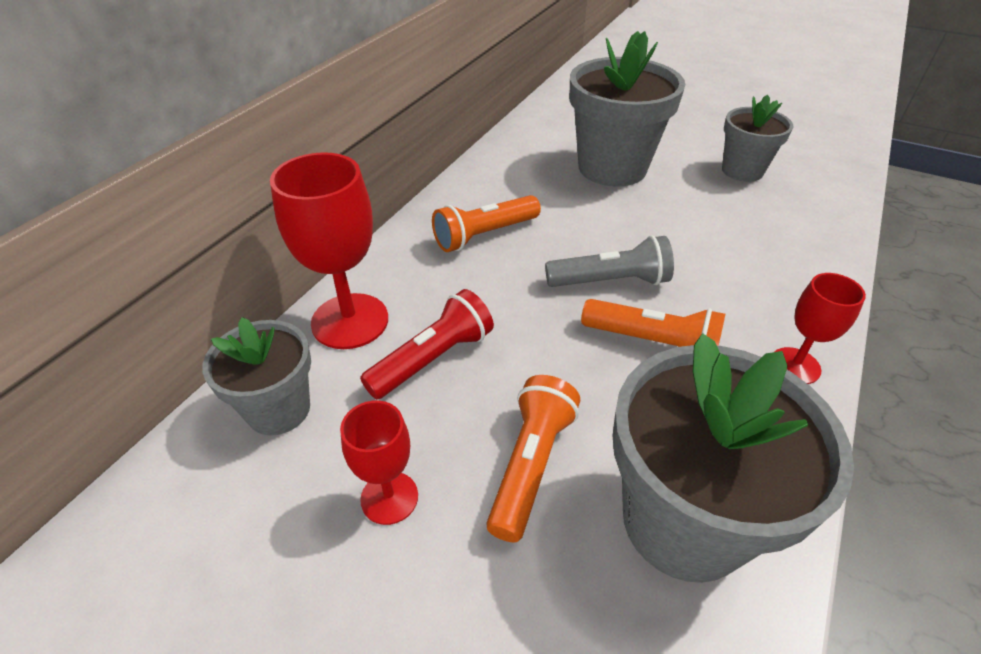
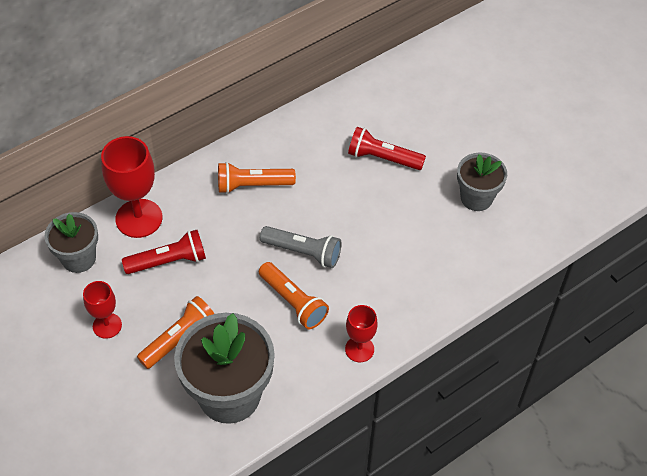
camera: 25 degrees right, 10 degrees up
(612, 168) = (383, 158): grey flower pot -> red flashlight

